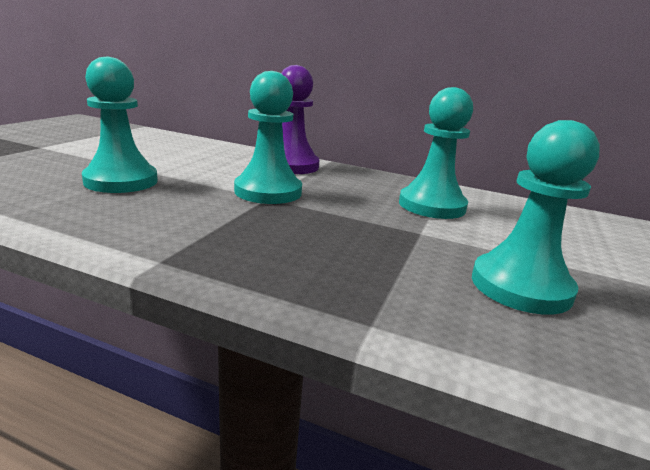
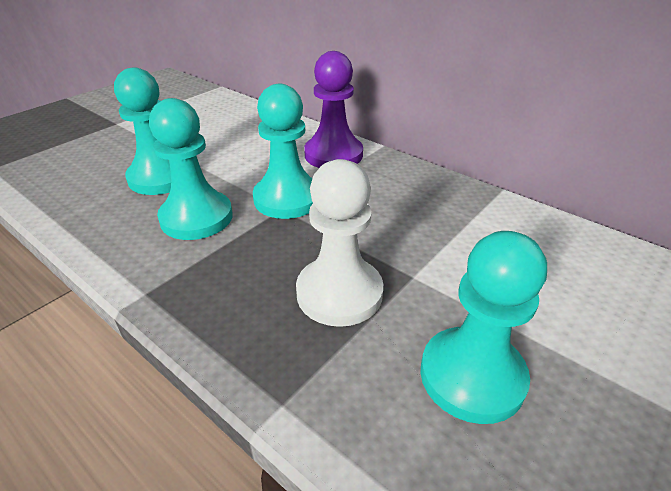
camera: 20 degrees right, 15 degrees up
(365, 246) = (339, 293): none -> white pawn
(432, 206) = (454, 231): turquoise pawn -> turquoise pawn (196, 218)

